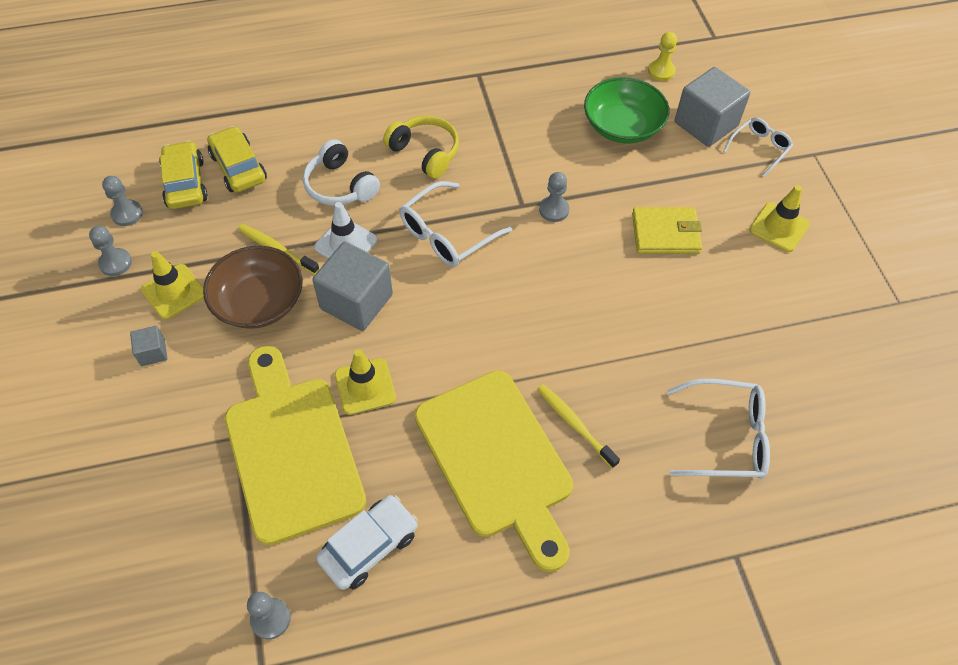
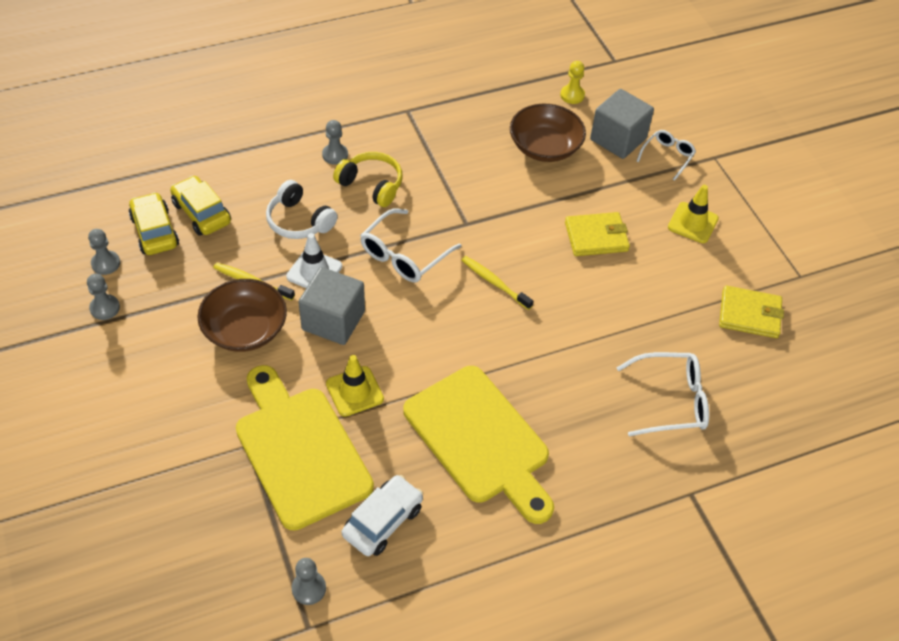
camera: 10 degrees left, 5 degrees down
(153, 352) = (157, 382): grey cube -> none
(174, 291) = (165, 328): yellow traffic cone -> none
(554, 210) = (495, 225): grey pawn -> grey pawn (335, 155)
(574, 424) = (542, 404): yellow toothbrush -> yellow toothbrush (494, 282)
(622, 126) = (545, 147): green bowl -> brown bowl
(832, 342) = (749, 314): none -> yellow wallet

